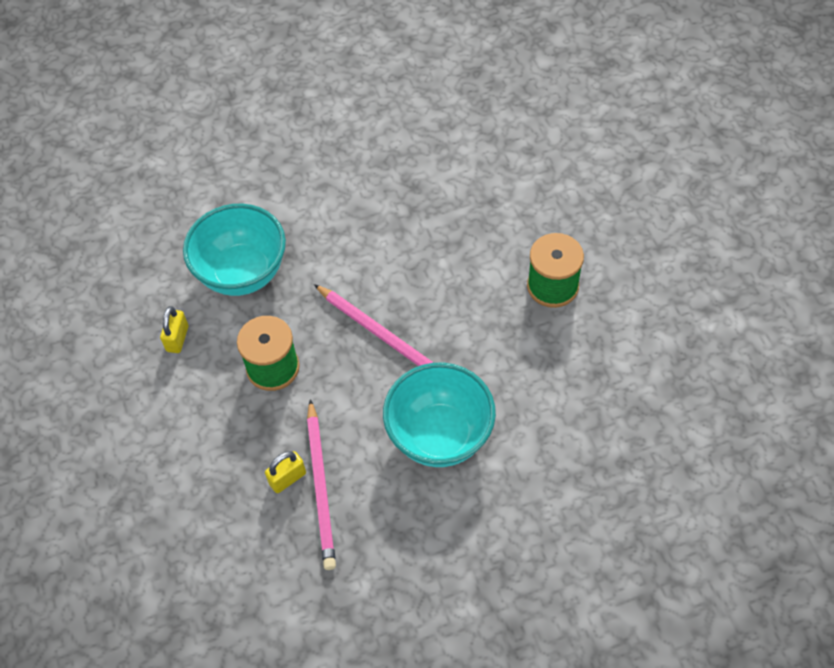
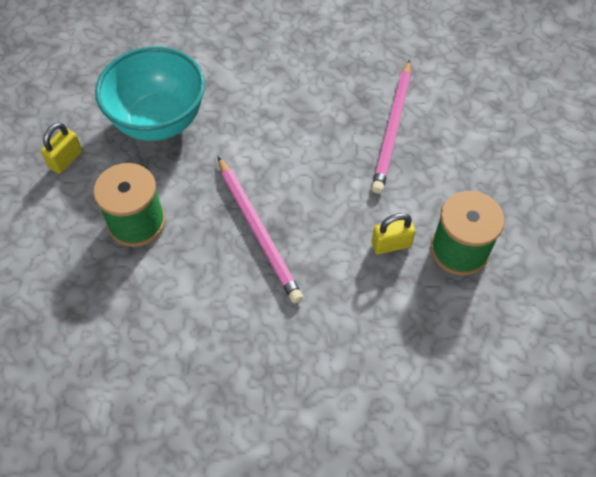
camera: 20 degrees right, 0 degrees up
(287, 478) = (89, 341): yellow padlock -> yellow padlock (391, 244)
(321, 486) = (117, 364): pink pencil -> pink pencil (393, 128)
(440, 436) = (264, 362): turquoise bowl -> none

